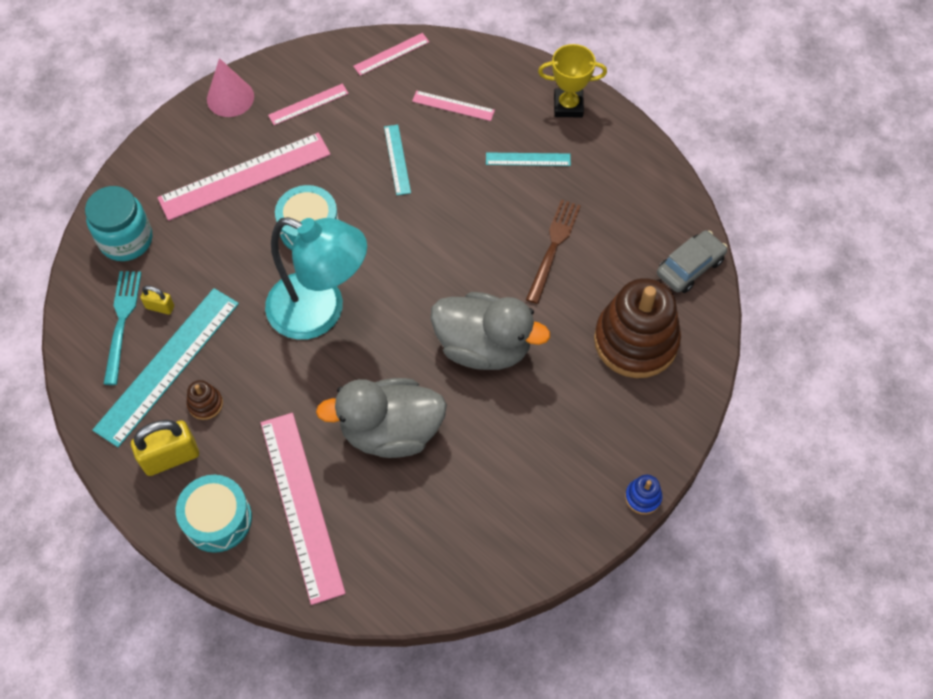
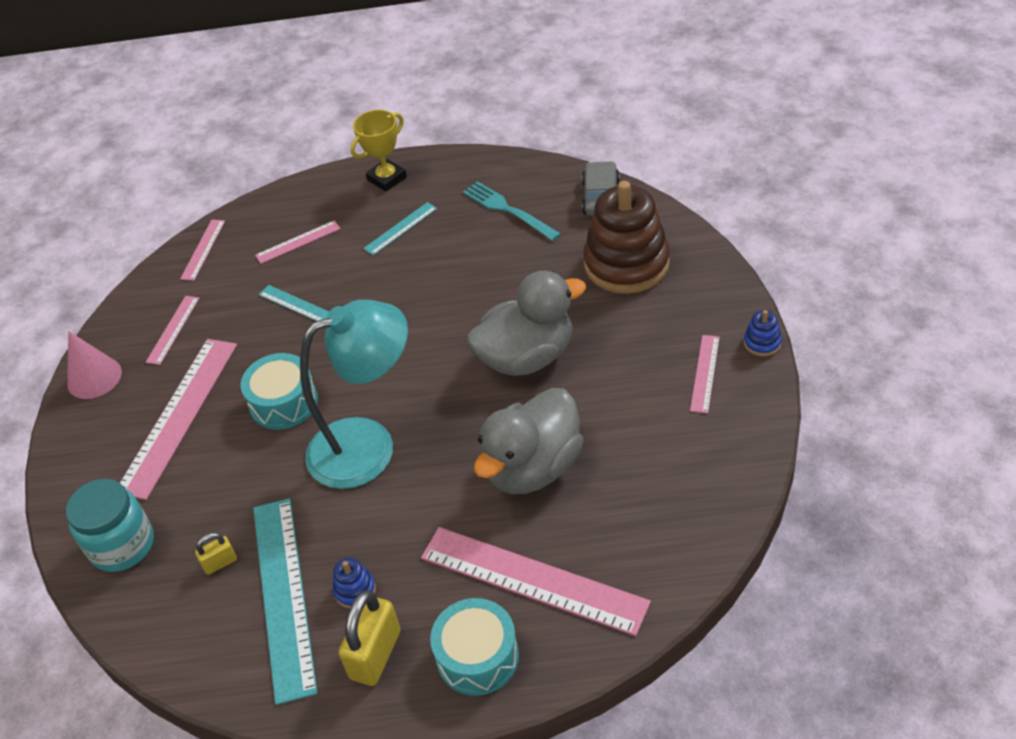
camera: 40 degrees left, 15 degrees down
(122, 322) = (197, 604): turquoise fork -> turquoise fork (508, 210)
(205, 404) = (355, 590): brown stacking toy -> blue stacking toy
(553, 247) = (492, 261): brown fork -> none
(576, 479) = (704, 373): none -> pink ruler

